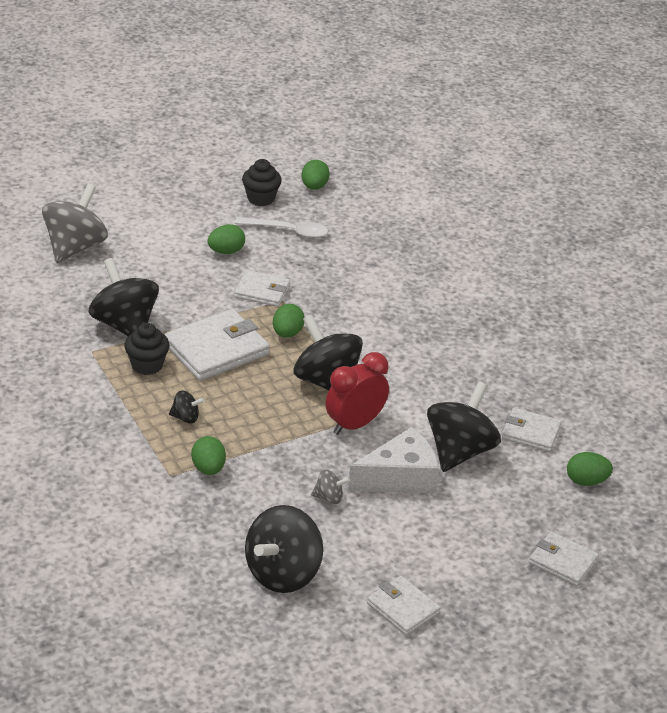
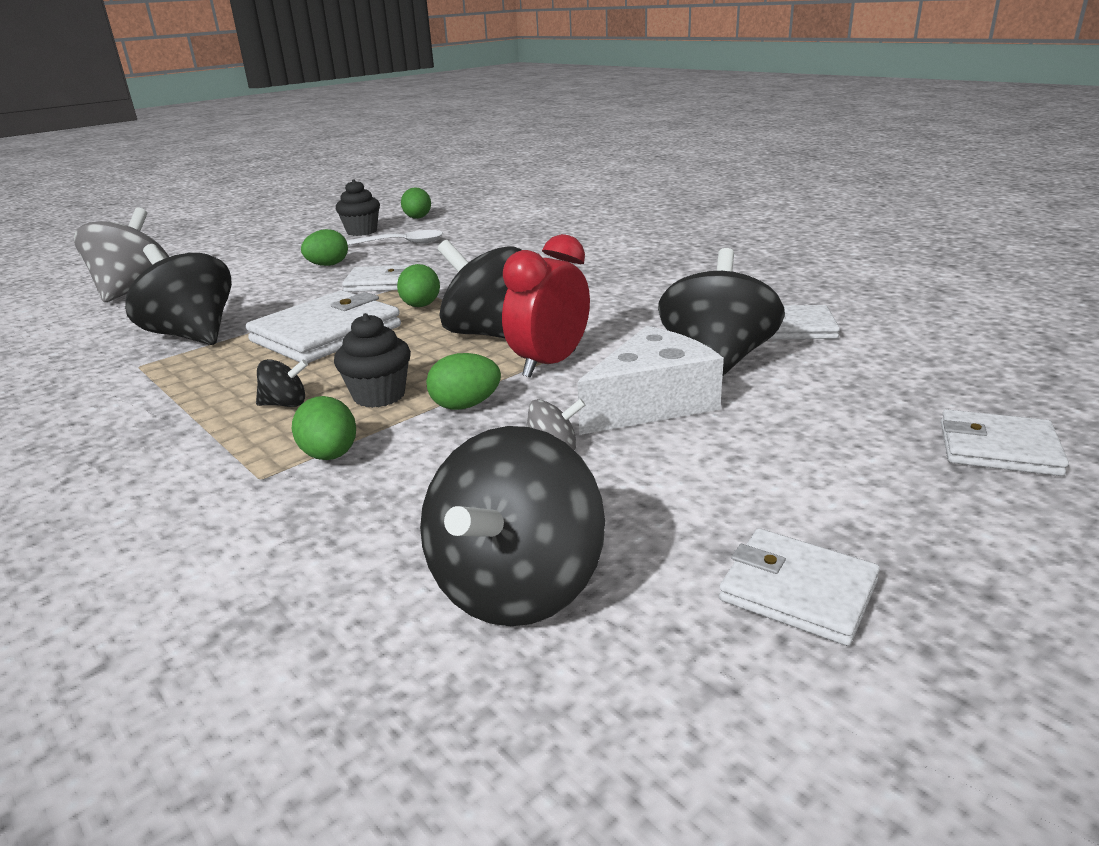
camera: 10 degrees left, 10 degrees down
(147, 365) = (223, 364): black cupcake -> black cupcake (379, 396)
(586, 481) = (917, 355): green egg -> green egg (465, 405)

